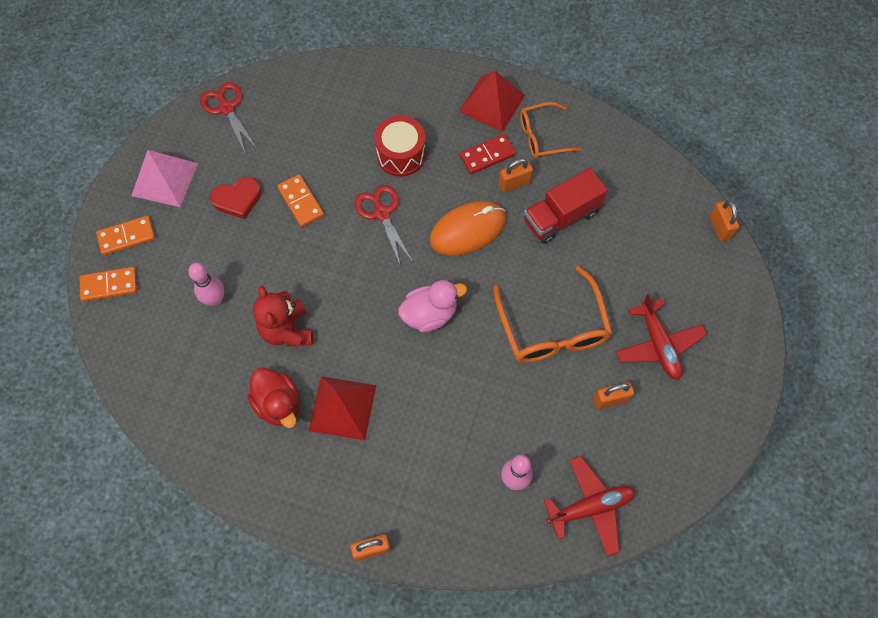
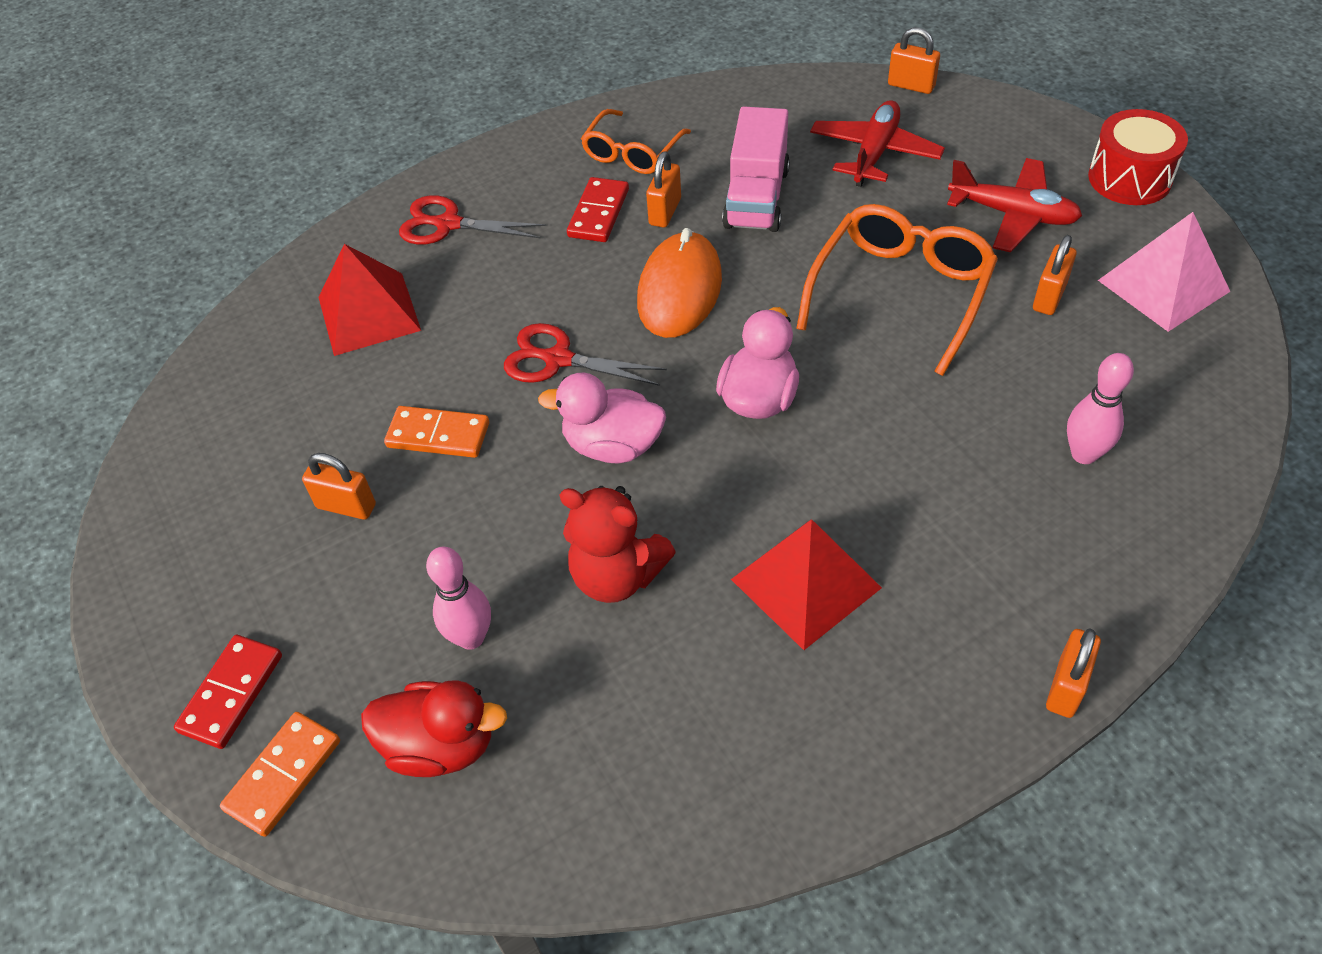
camera: 45 degrees left, 15 degrees down
(127, 236) = (231, 693): orange domino -> red domino
(165, 179) = (202, 578): pink pyramid -> pink pyramid (1163, 285)
(226, 108) = (192, 430): red scissors -> red scissors (448, 224)
(238, 199) = (346, 506): red heart -> orange padlock
(278, 404) = (725, 661): red duck -> red duck (441, 745)
(352, 275) = (612, 445): none -> pink duck
(401, 155) = (498, 290): red drum -> red drum (1129, 178)
(491, 103) = (534, 169): red pyramid -> red pyramid (369, 313)
(552, 329) = (901, 292): orange glasses -> orange glasses turned 90 degrees counterclockwise
(561, 216) = (756, 198): red truck -> pink truck
(590, 507) = (1186, 401): red plane -> red plane (874, 153)

